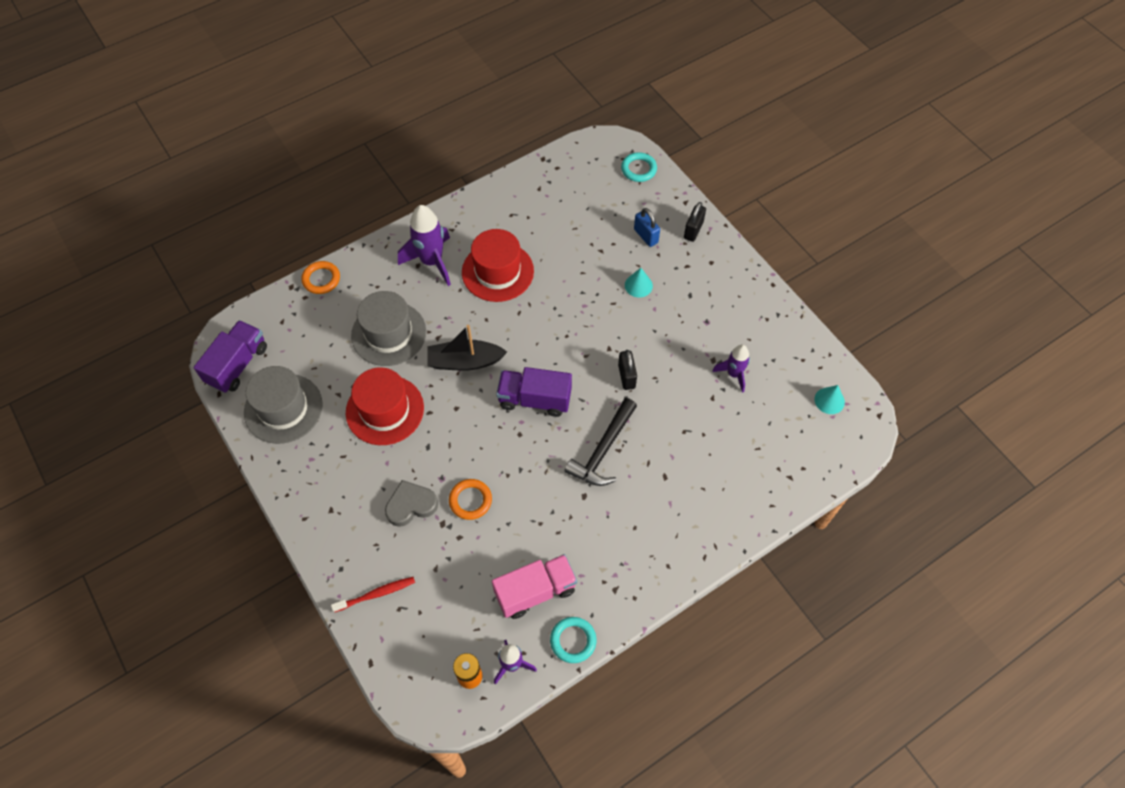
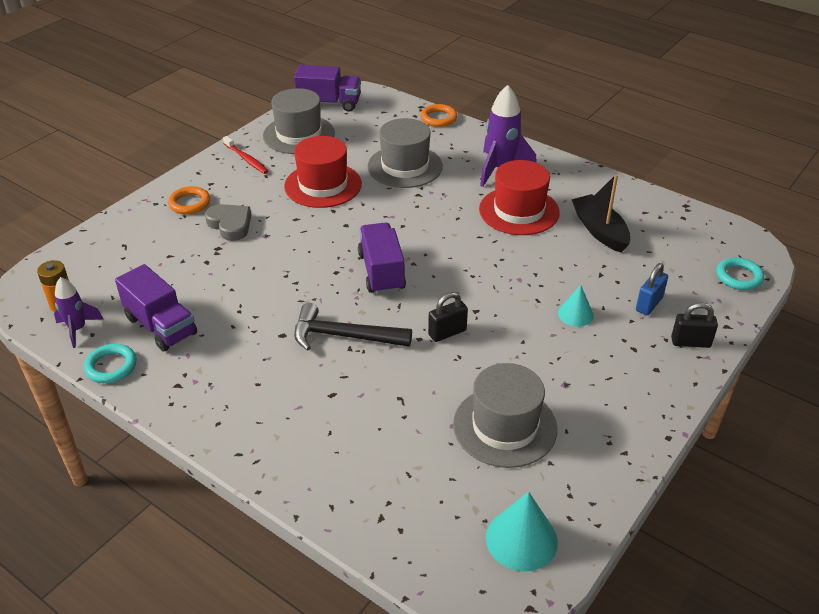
camera: 70 degrees right, 20 degrees down
(376, 594) = (135, 228): red toothbrush -> red toothbrush (246, 159)
(465, 361) = (400, 217): black boat -> black boat (600, 230)
(470, 500) = (248, 259): orange ring -> orange ring (189, 203)
(535, 591) = (161, 326): pink truck -> purple truck
(733, 374) = (505, 426): purple rocket -> grey hat
(829, 400) = (521, 539): turquoise cone -> turquoise cone, size x1.59

